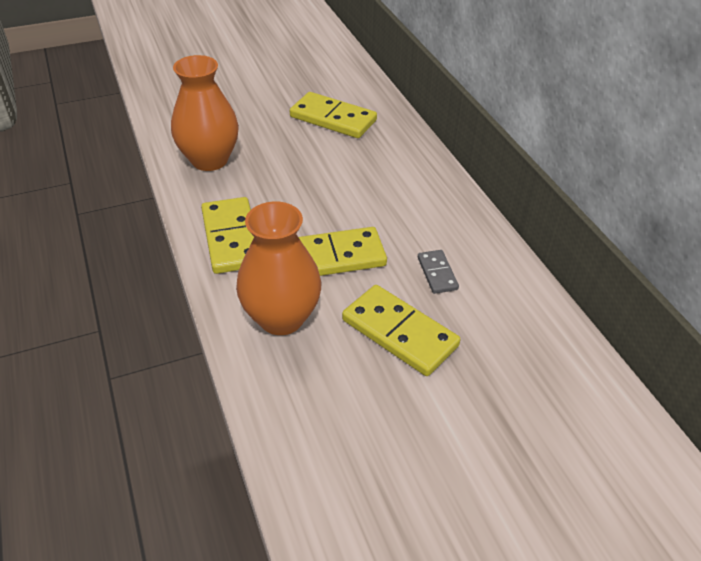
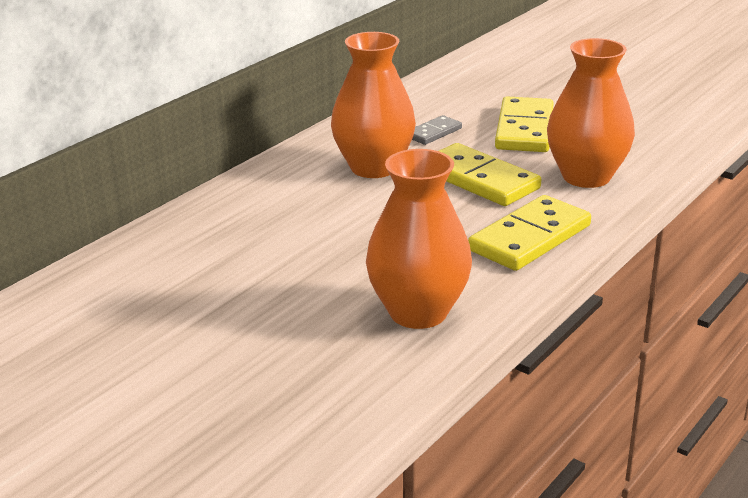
camera: 120 degrees left, 15 degrees down
(333, 119) = (221, 262): yellow domino -> none
(400, 216) = (373, 167): none -> orange vase

